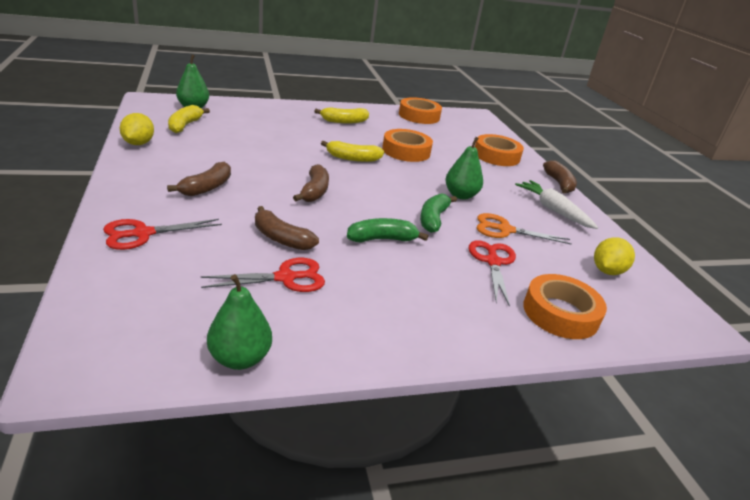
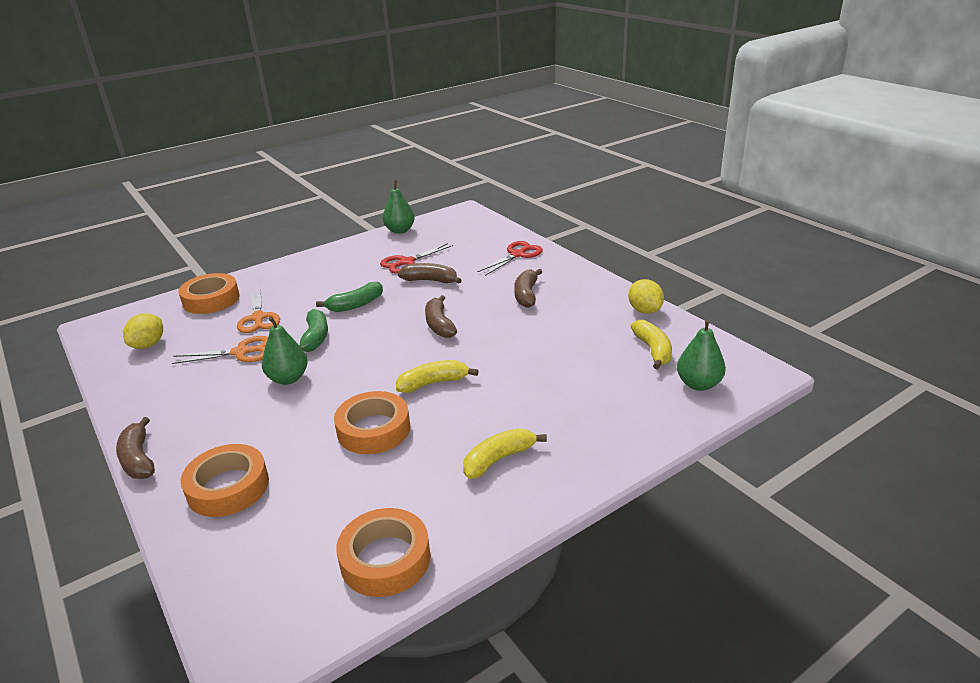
camera: 165 degrees right, 0 degrees up
(493, 262) = (258, 318): red scissors -> orange scissors
(553, 210) = (172, 401): white carrot -> none

